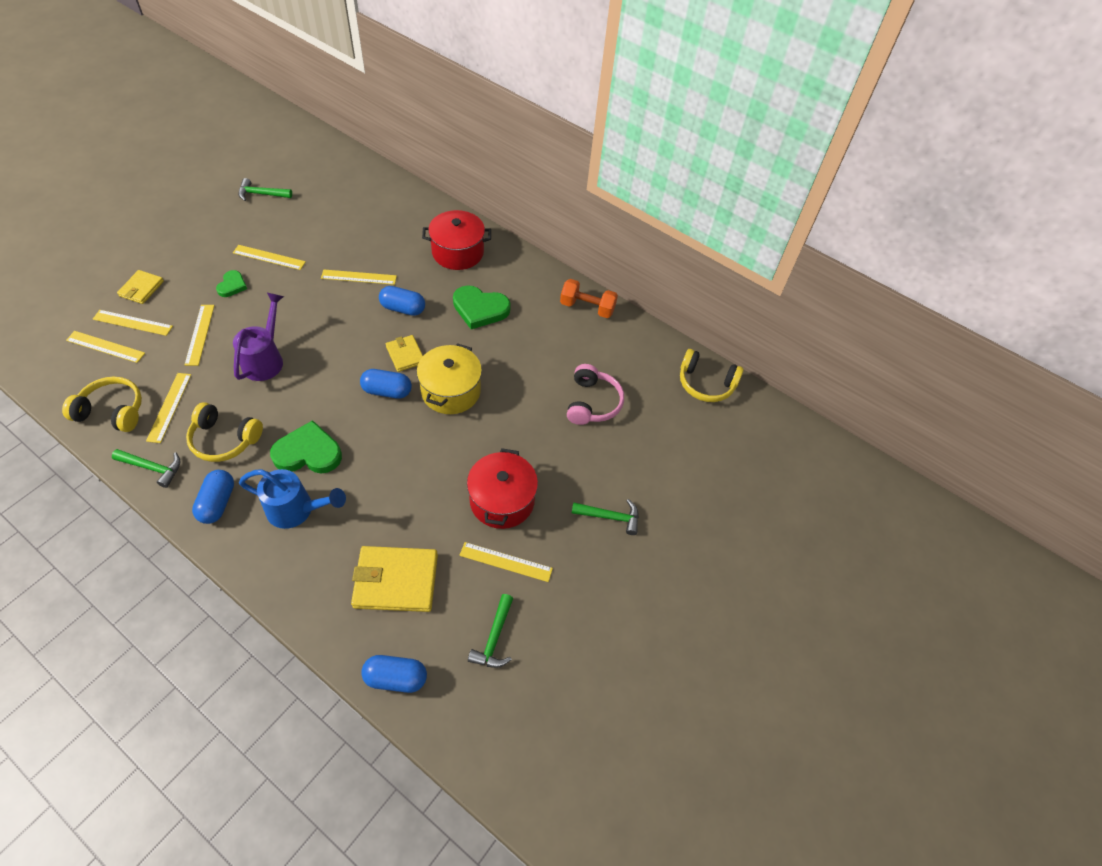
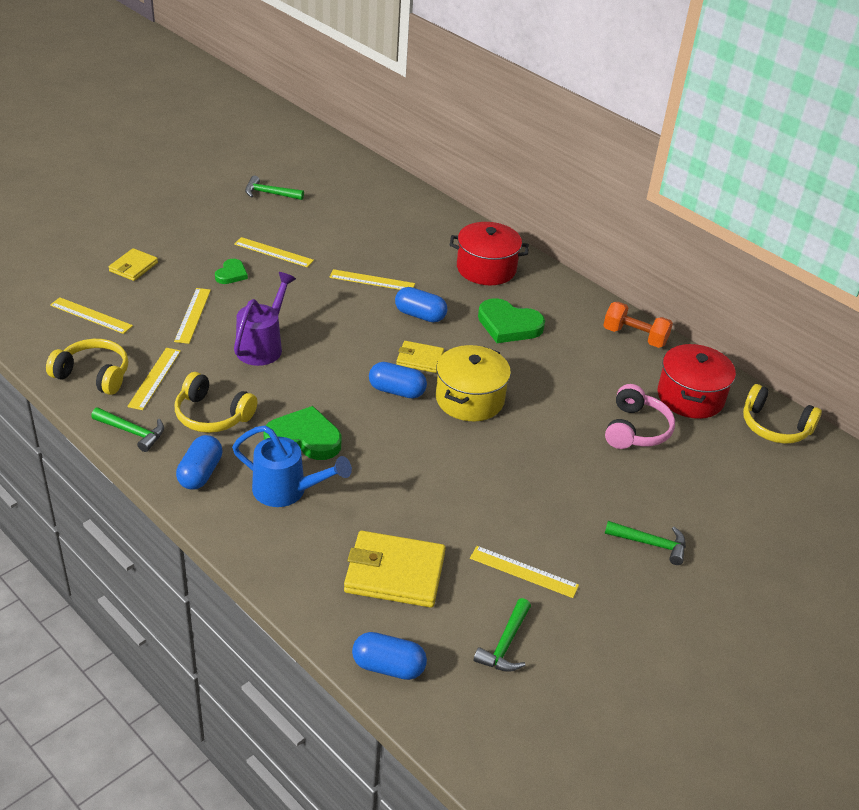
camera: 10 degrees right, 15 degrees down
(133, 323) = (121, 297): yellow ruler -> none
(405, 355) = (420, 359): yellow wallet -> yellow wallet turned 60 degrees counterclockwise
(502, 500) = (523, 511): red pot -> red pot (690, 397)

